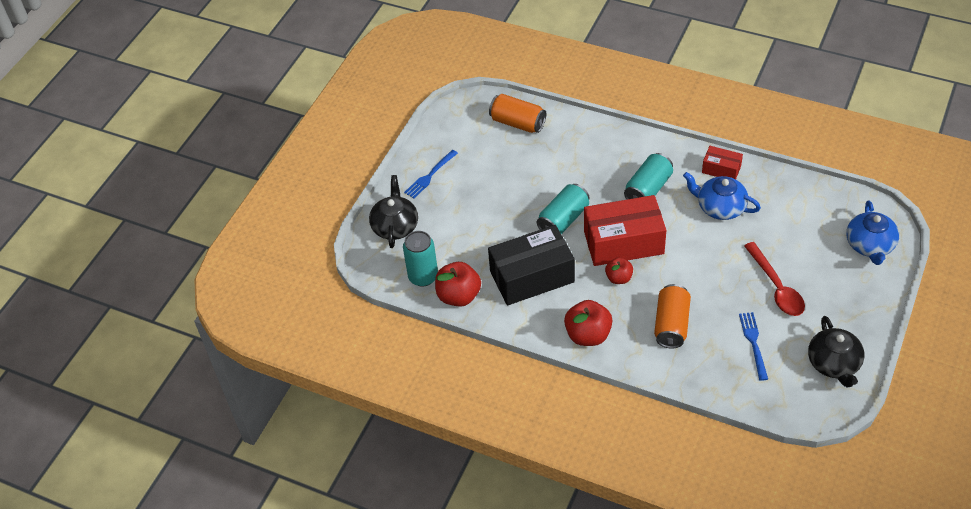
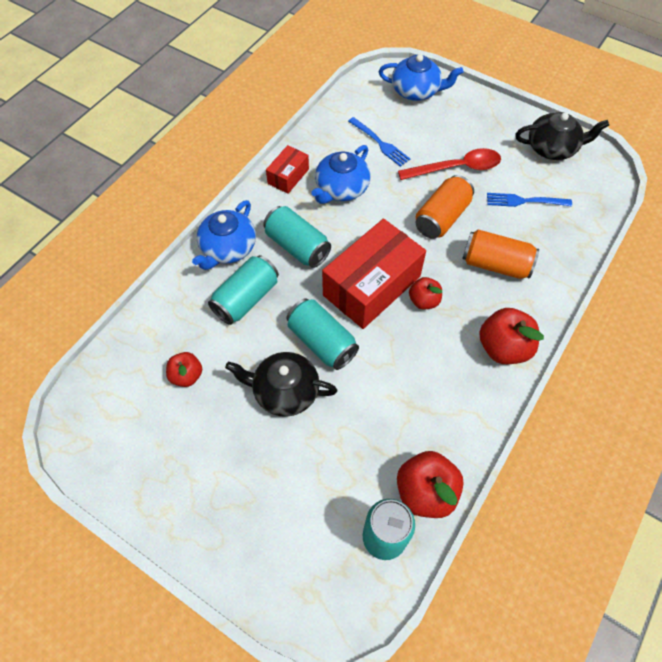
camera: 85 degrees left, 10 degrees up
(395, 226) = (280, 568): black teapot -> black teapot (285, 391)
(430, 176) = (195, 502): blue fork -> blue fork (380, 143)
(517, 150) = (187, 375): none -> red apple
(518, 123) = (138, 366): orange can -> orange can (442, 217)
(532, 276) = (407, 394): black box -> none
(589, 168) = (246, 298): none -> turquoise can
(623, 242) = (371, 286): red box -> red box turned 45 degrees clockwise
(632, 147) = (228, 248): none -> blue teapot

